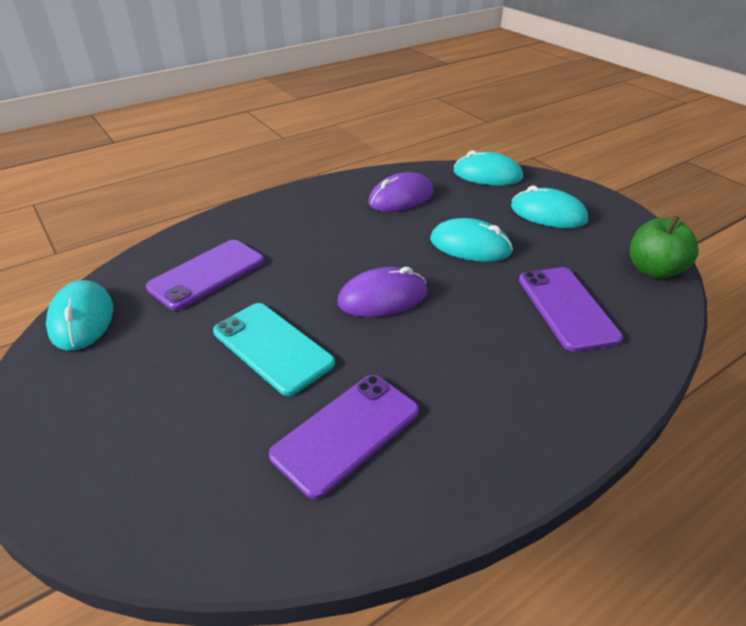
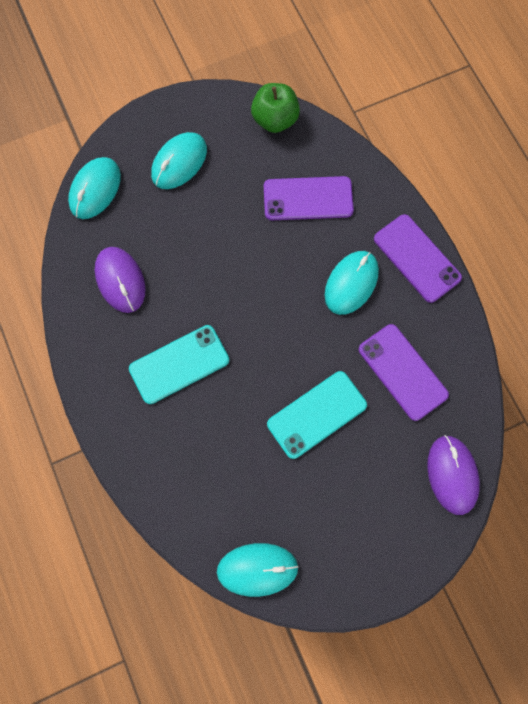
camera: 80 degrees left, 35 degrees up
(207, 274) = (213, 467): purple phone -> purple phone (416, 258)
(321, 239) = (179, 364): none -> turquoise phone
(382, 297) = (272, 326): purple mouse -> purple mouse (452, 474)
(470, 245) = (215, 241): turquoise mouse -> turquoise mouse (351, 283)

